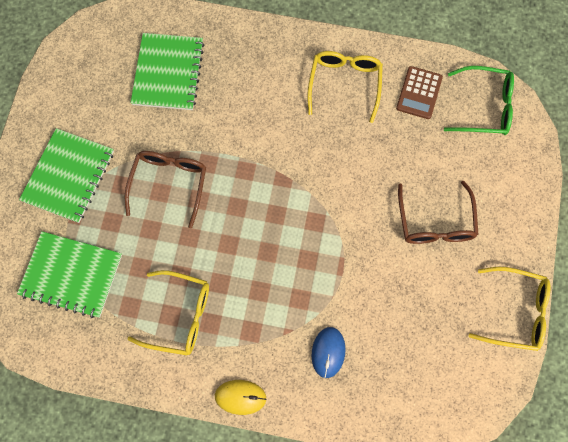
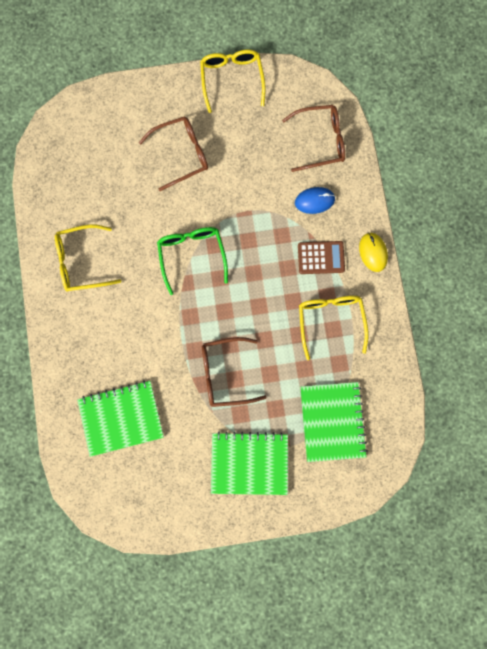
camera: 110 degrees left, 5 degrees up
(402, 389) = (320, 141): none -> brown glasses
(419, 93) = (69, 199): brown calculator -> brown calculator (321, 257)
(484, 107) = (65, 144): green glasses -> green glasses (192, 255)

